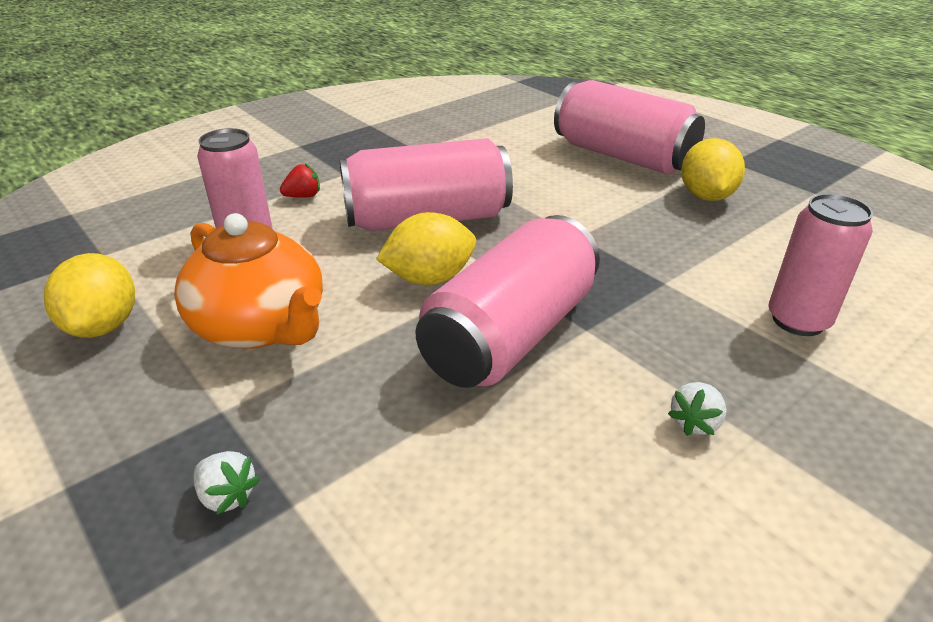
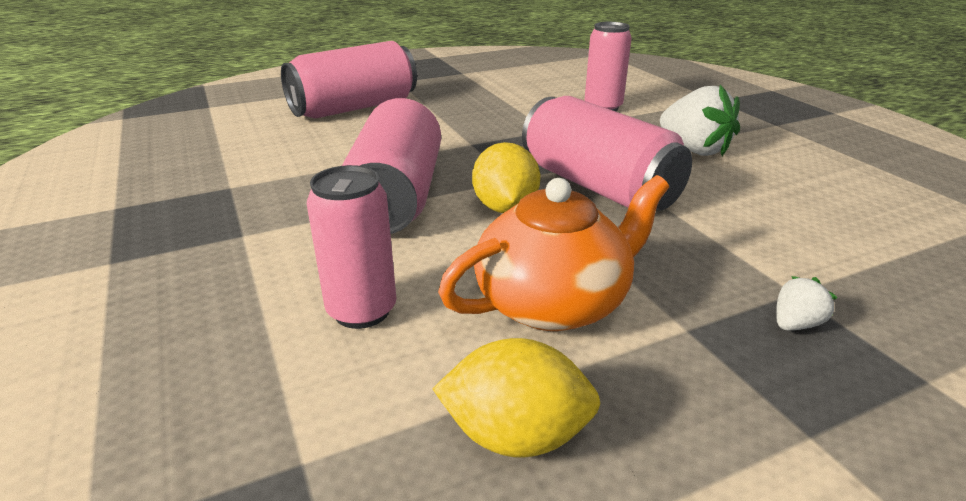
camera: 75 degrees left, 5 degrees down
(303, 196) = (277, 265): red strawberry -> none
(695, 422) = (694, 149): white strawberry -> white strawberry, size x2.08
(706, 196) = (444, 97): yellow lemon -> none

